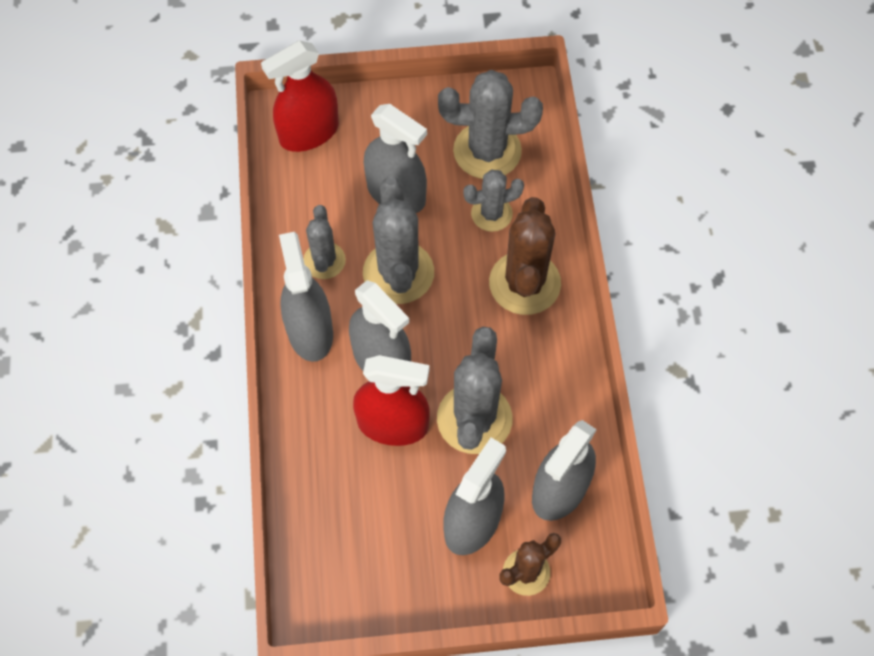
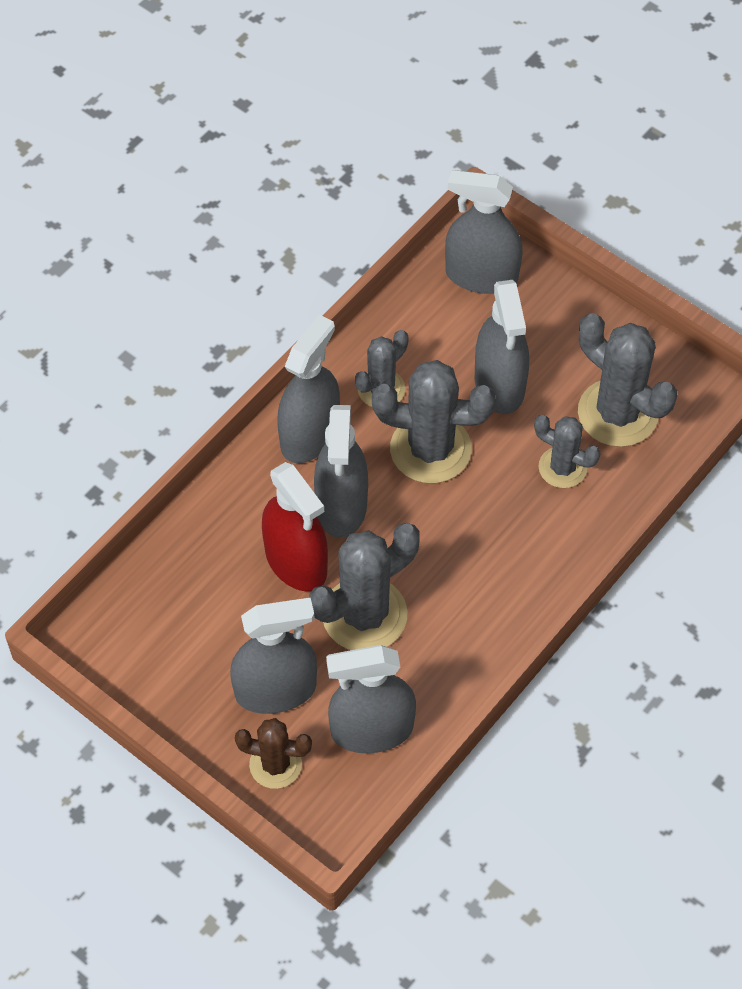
camera: 45 degrees right, 5 degrees down
(309, 133) = (481, 275): red spray bottle -> grey spray bottle
(398, 273) = (430, 449): grey cactus -> grey cactus turned 60 degrees clockwise
(524, 283) = (526, 547): brown cactus -> none

